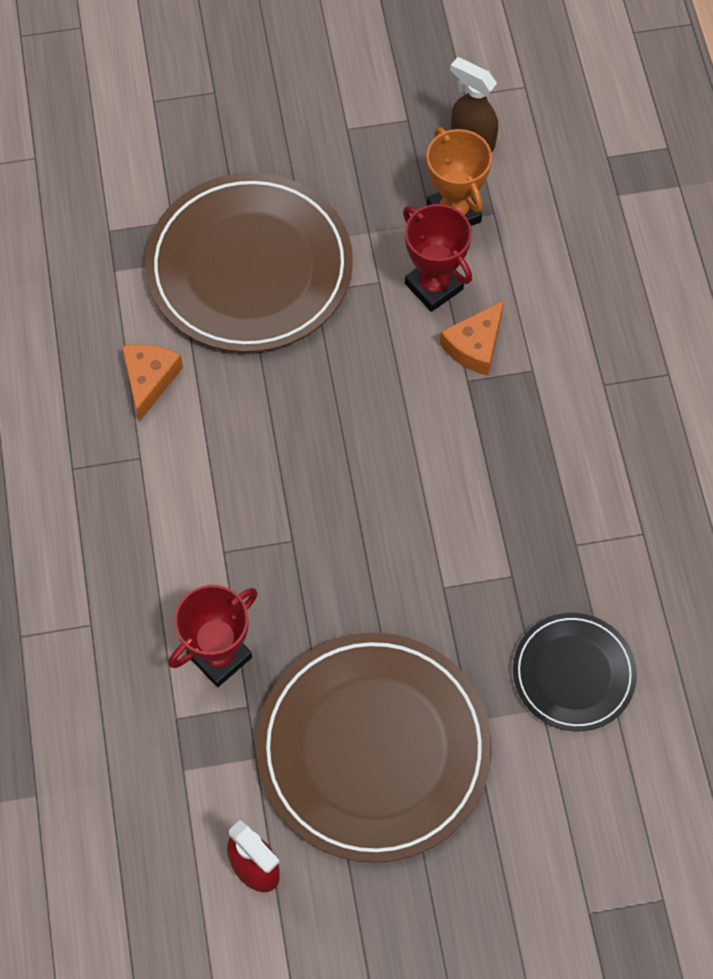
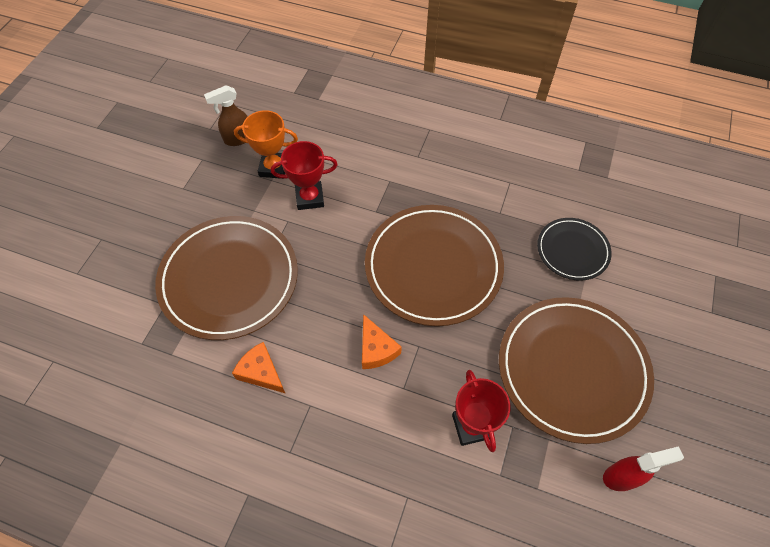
camera: 60 degrees left, 5 degrees down
(424, 499) = (433, 267): none -> brown plate
(475, 345) = (358, 198): orange cheese -> orange cheese (376, 349)

